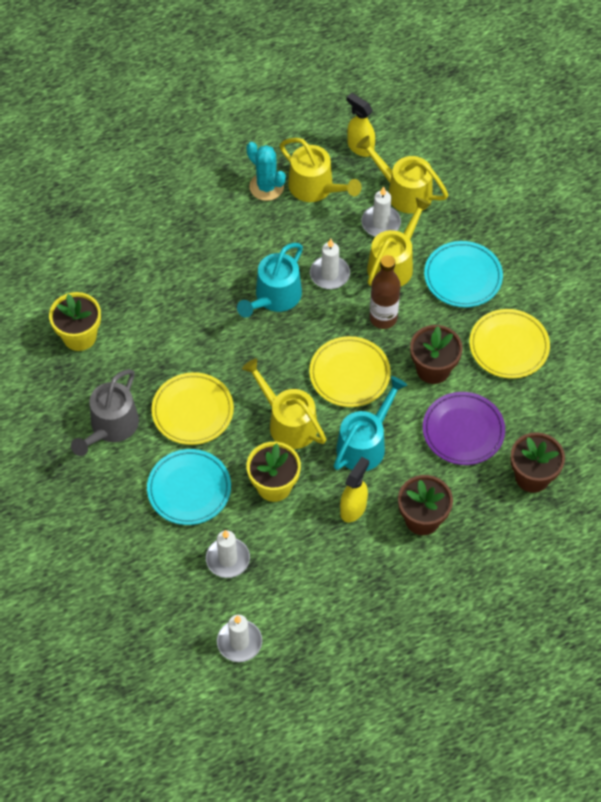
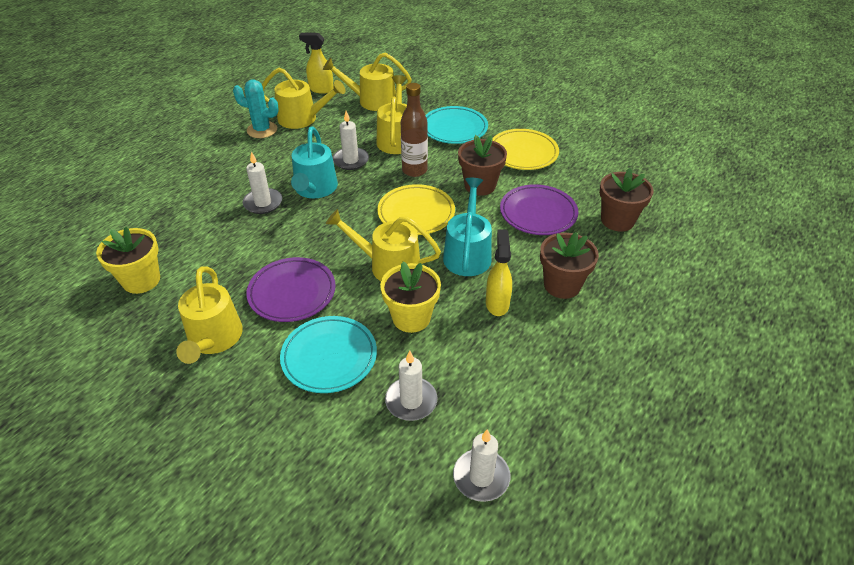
camera: 30 degrees left, 15 degrees down
(111, 427) = (214, 339): grey watering can -> yellow watering can
(192, 411) = (292, 293): yellow plate -> purple plate
(381, 223) = (368, 121): white candle -> white candle (263, 203)

